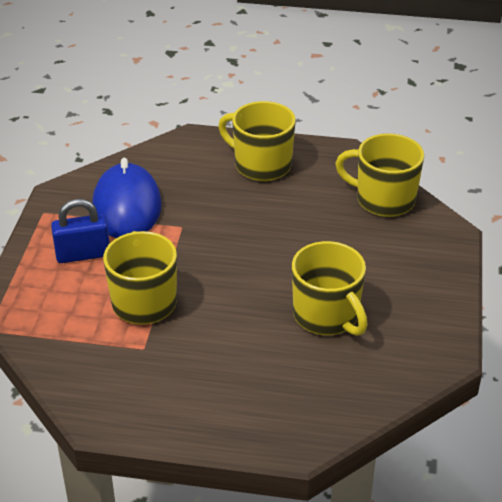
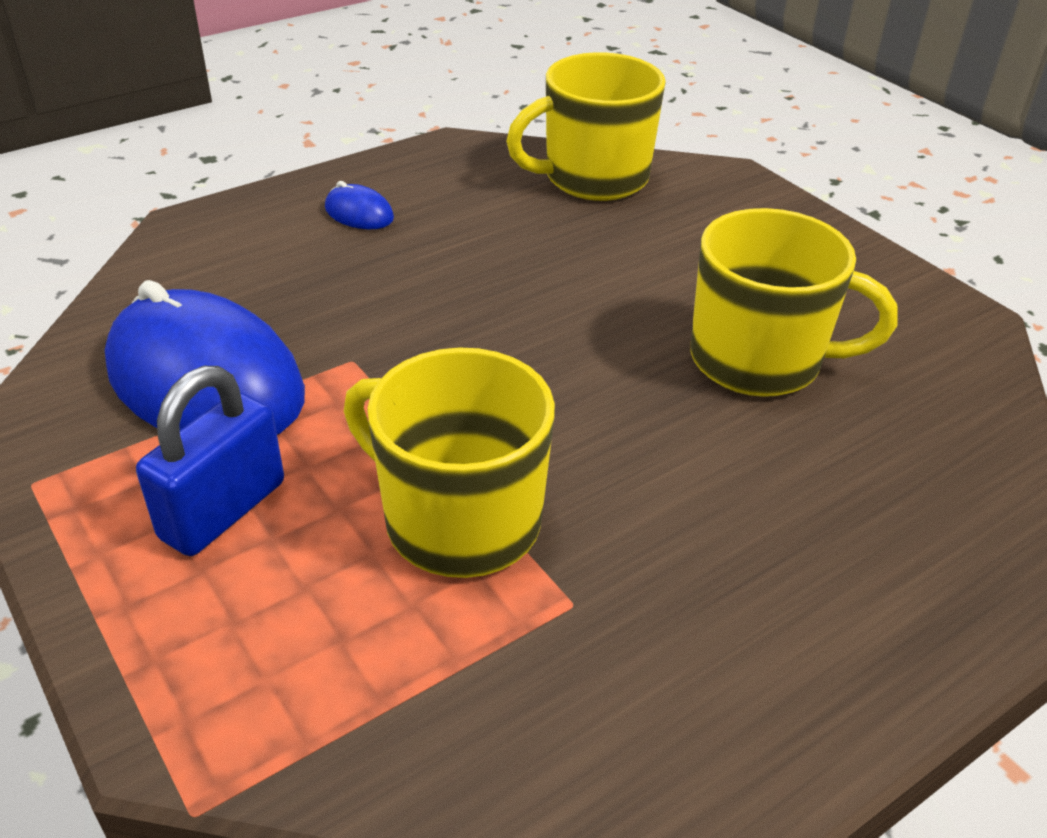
camera: 45 degrees left, 0 degrees up
(261, 165) = (359, 213): yellow mug -> blue mouse

